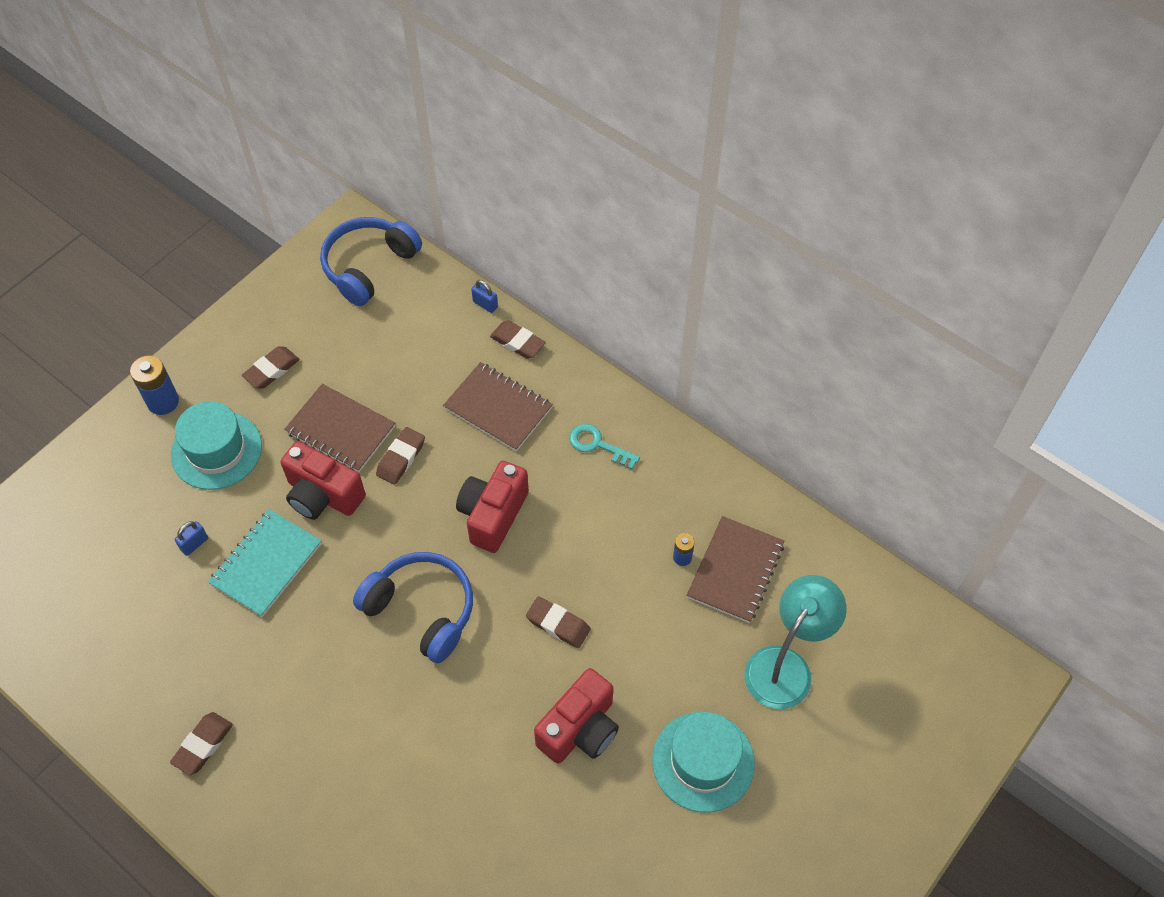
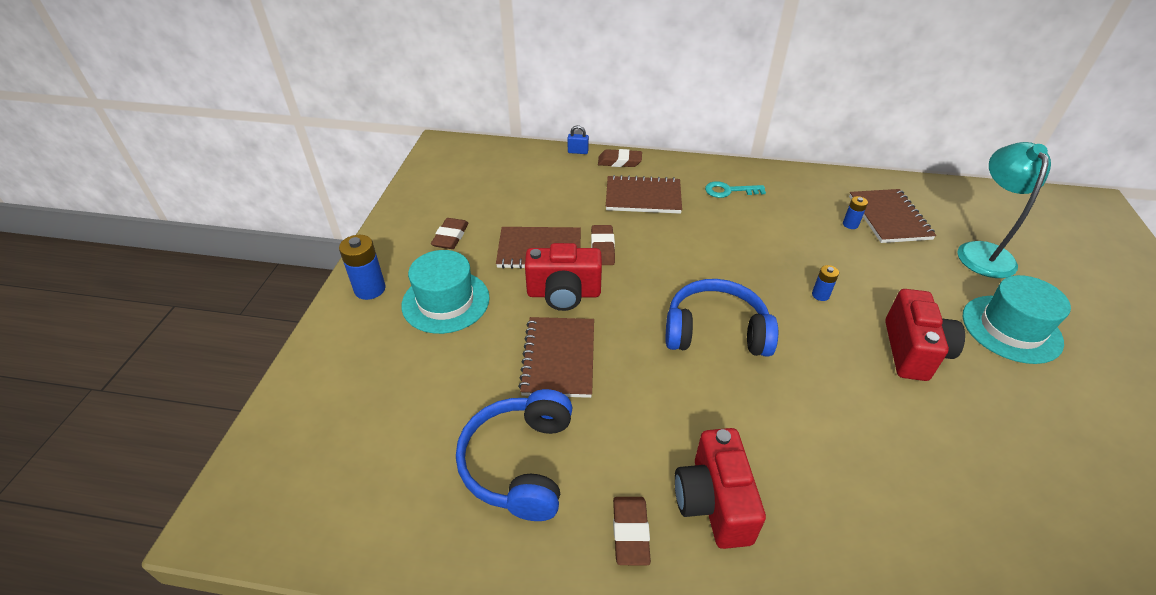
camera: 30 degrees left, 15 degrees down
(194, 544) = (480, 373): blue padlock -> none
(266, 564) = (558, 358): turquoise notebook -> brown notebook
(368, 266) = (475, 160): blue headphones -> blue headphones (519, 463)
(493, 515) = (703, 253): red camera -> red camera (713, 502)
(558, 624) = (820, 295): brown eraser -> blue battery

